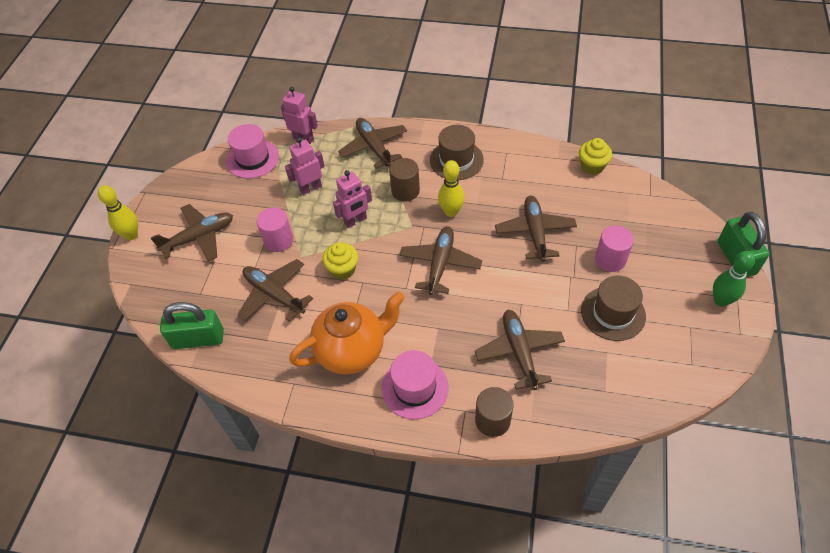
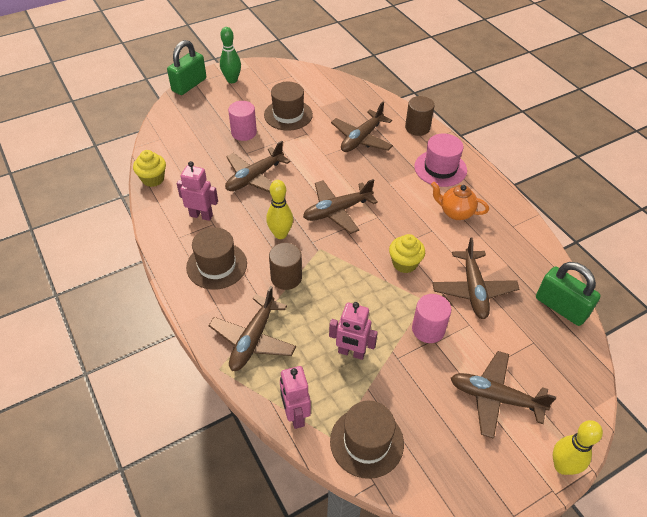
camera: 135 degrees left, 5 degrees down
(253, 159) = (366, 442): pink hat -> brown hat
(352, 350) = (455, 212): orange teapot -> orange teapot, size x0.57
(355, 221) = (352, 289): pink robot -> pink robot (201, 215)

